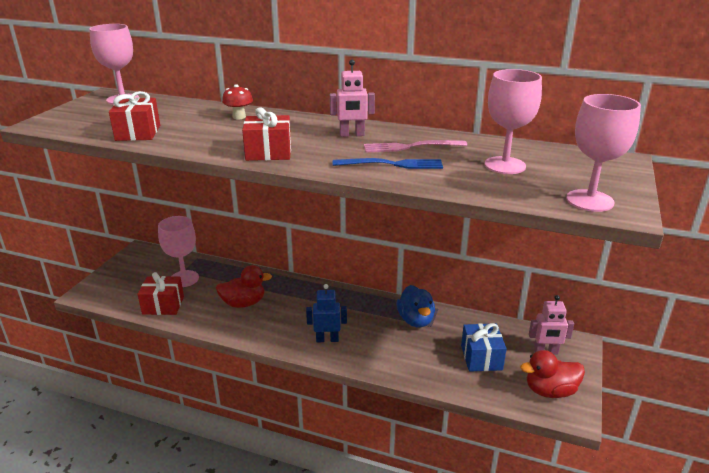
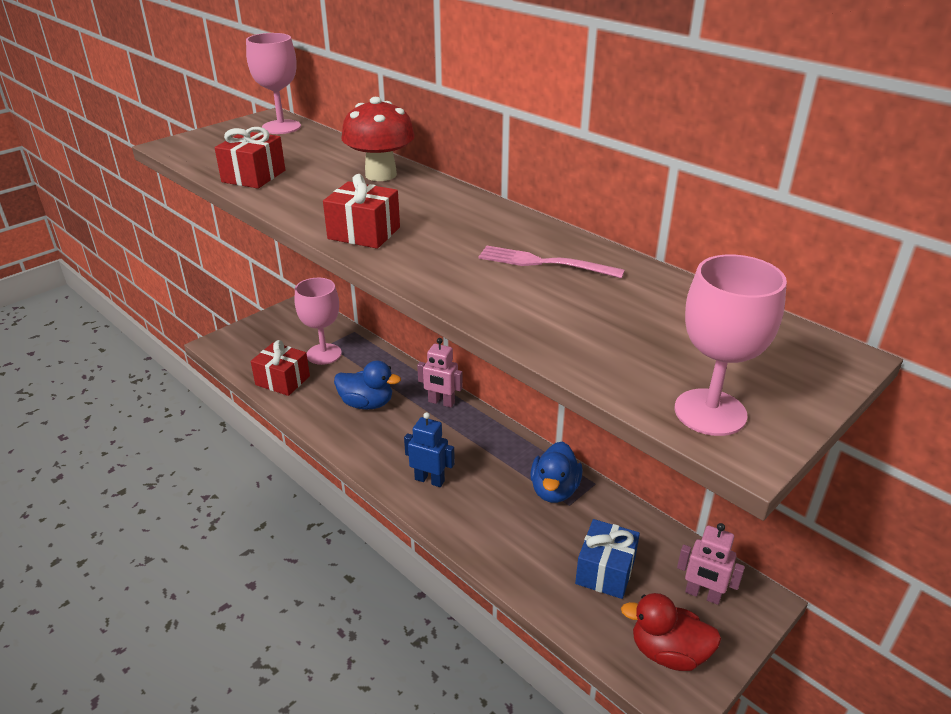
camera: 25 degrees right, 5 degrees up
(239, 117) = (381, 175): red mushroom -> red mushroom, size x1.82
(243, 303) = (367, 403): red duck -> blue duck
(352, 135) = (488, 228): pink robot -> pink robot (441, 402)
(393, 164) = (494, 285): blue fork -> none
(505, 165) = (644, 322): pink goblet -> none

